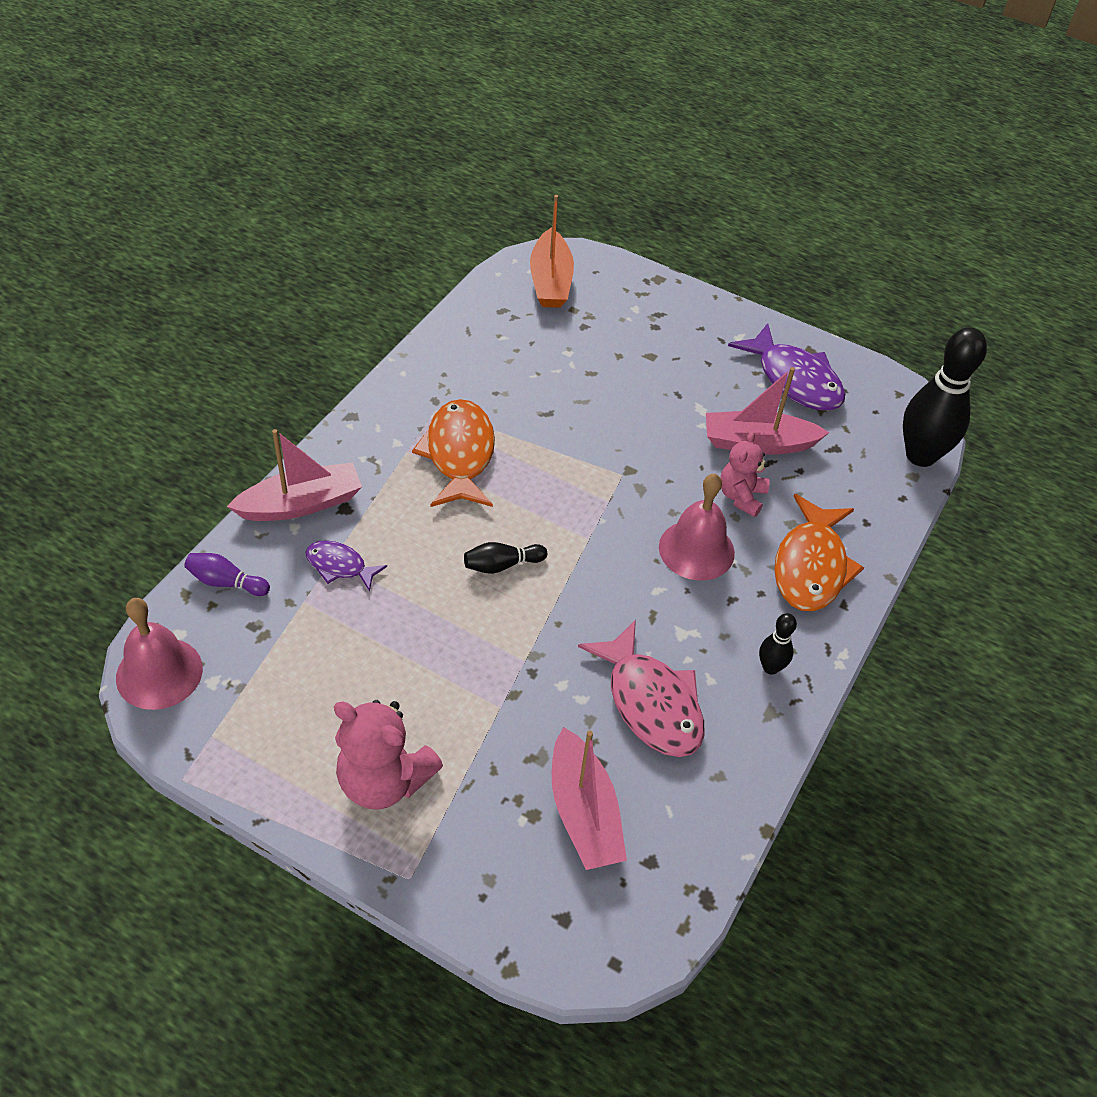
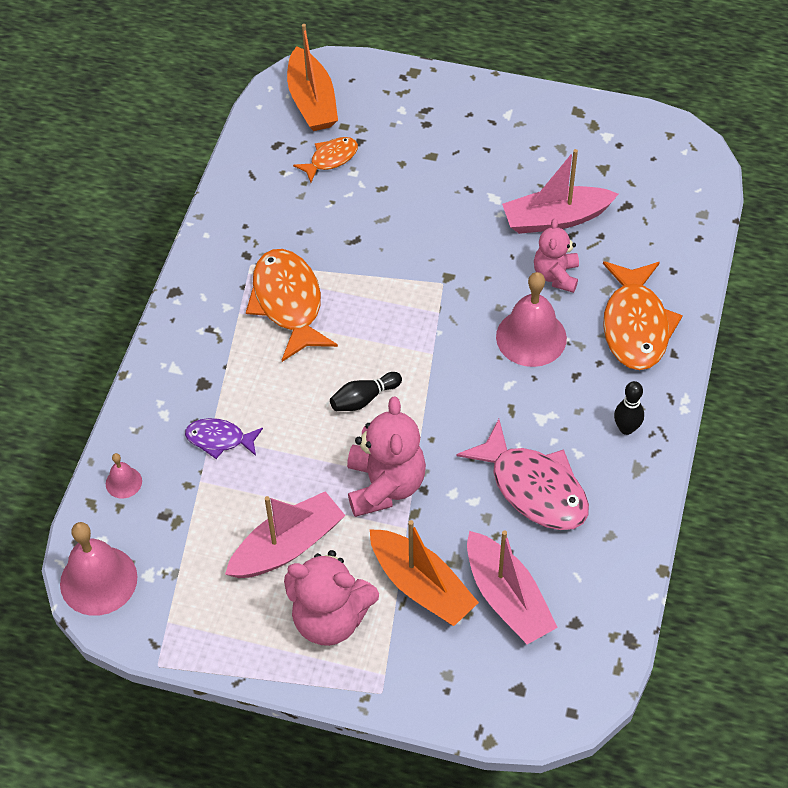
camera: 10 degrees left, 5 degrees up
(226, 582) = (123, 482): purple bowling pin -> pink bell
(301, 504) = (162, 390): pink boat -> pink boat (287, 546)
(492, 657) = (385, 485): none -> pink teddy bear
(494, 773) = (421, 586): none -> orange boat
(550, 335) = (330, 159): none -> orange fish
(794, 379) = (571, 145): purple fish -> none
(920, 455) = (704, 192): black bowling pin -> none

